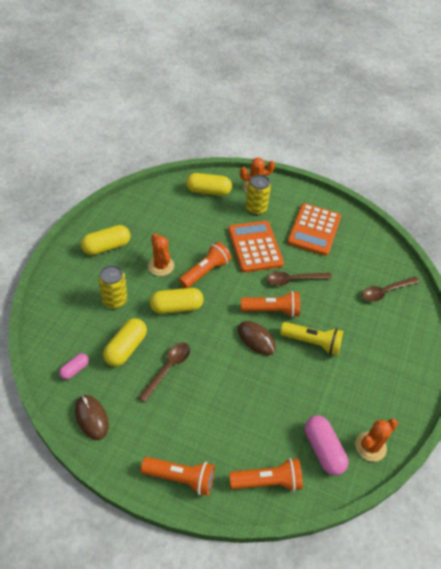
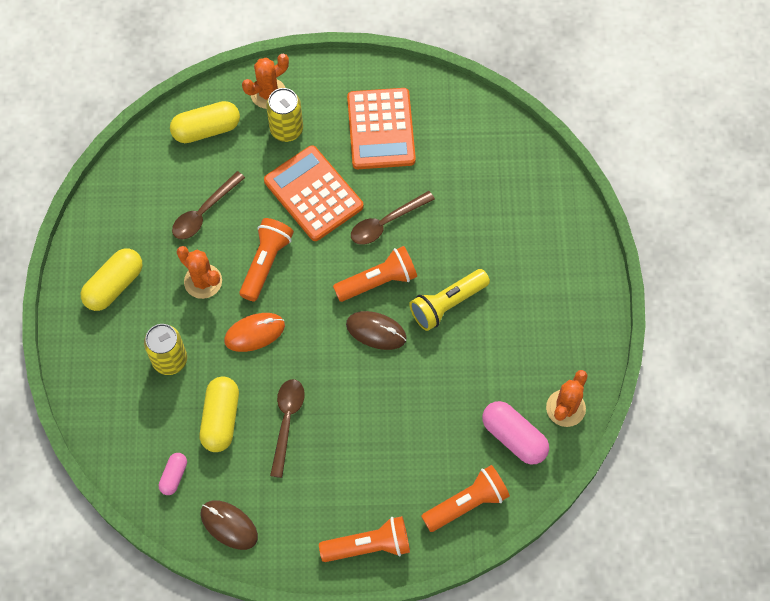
camera: 20 degrees left, 15 degrees up
(176, 307) = (254, 333): yellow capsule -> orange mouse
(312, 343) = (447, 304): yellow flashlight -> yellow flashlight turned 150 degrees clockwise
(385, 291) = (510, 186): brown spoon -> brown spoon (204, 212)

